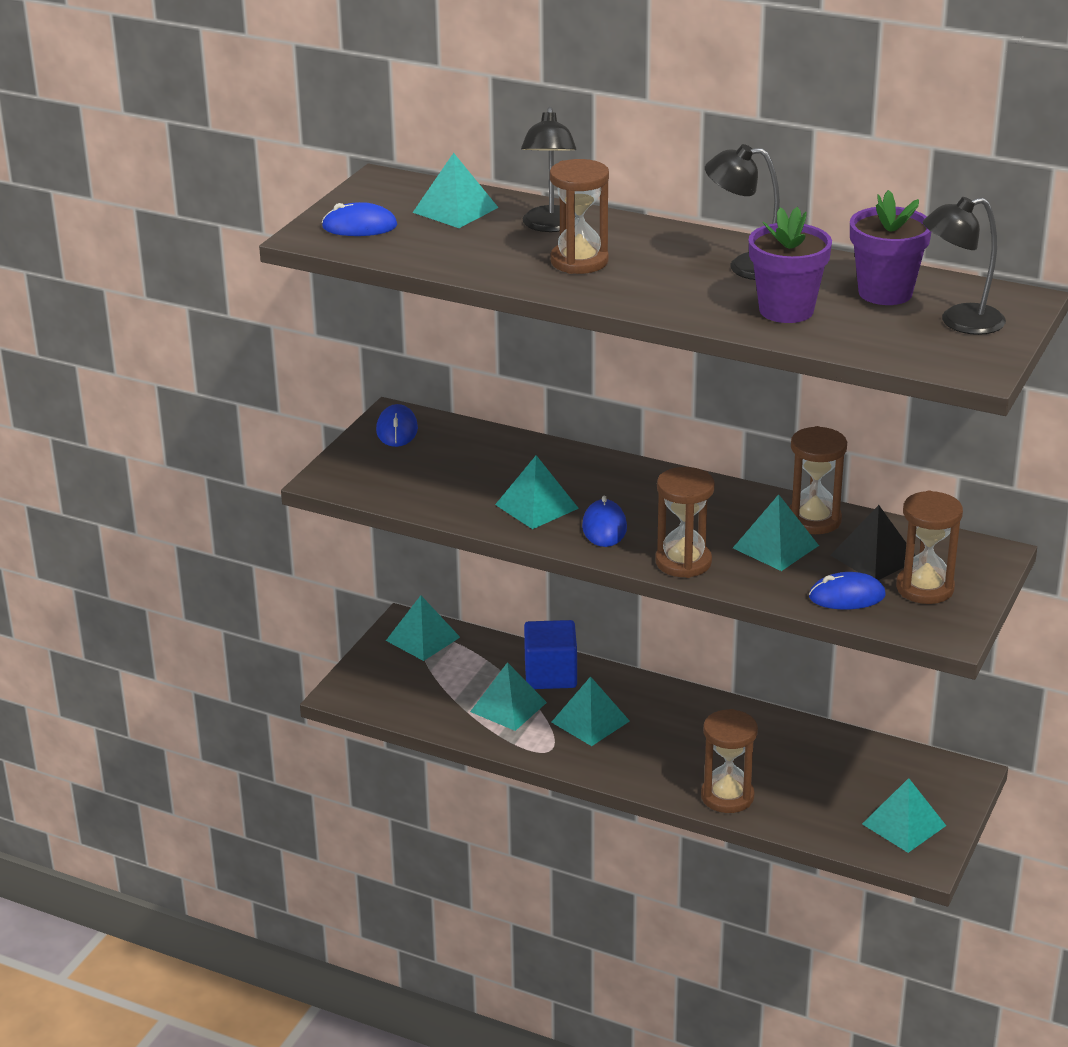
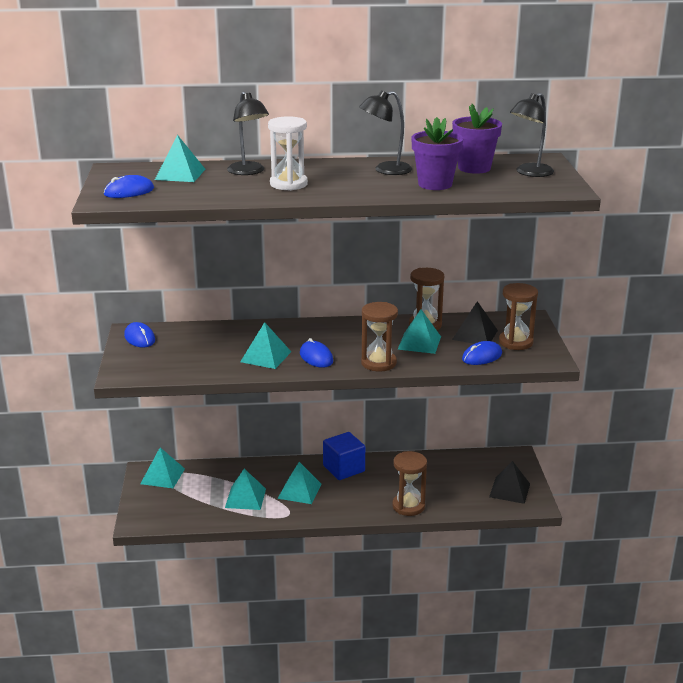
camera: 30 degrees left, 5 degrees down
(550, 675) = (255, 473): blue cube -> blue cube (344, 469)
(579, 261) = (288, 184): brown hourglass -> white hourglass
(904, 824) = (509, 490): turquoise pyramid -> black pyramid

